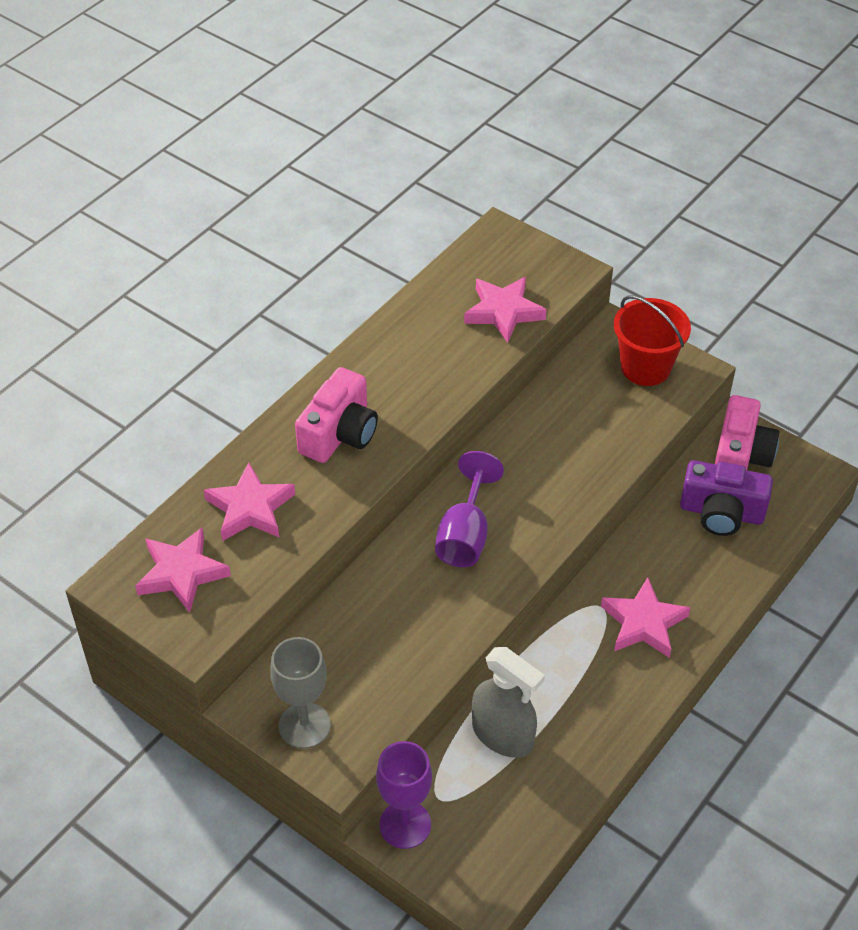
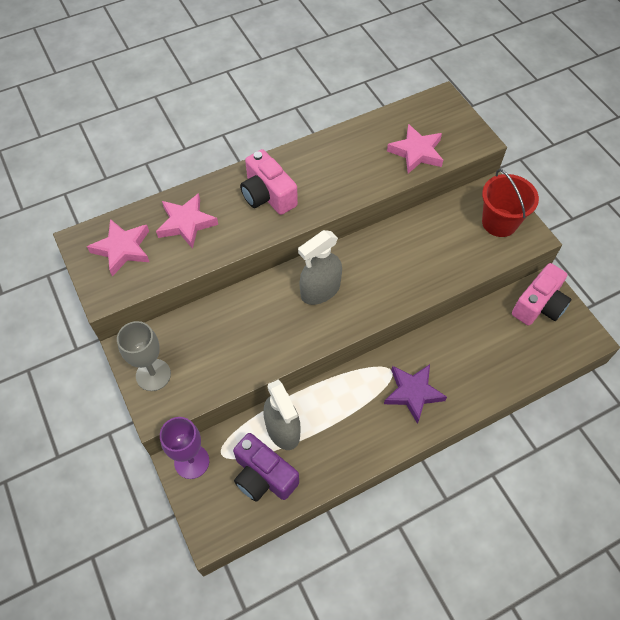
camera: 25 degrees right, 10 degrees up
(339, 433) = (267, 195): pink camera -> pink camera turned 90 degrees clockwise
(465, 535) = (320, 290): purple goblet -> grey spray bottle
(643, 623) = (413, 393): pink star -> purple star
(721, 513) = (505, 339): purple camera -> purple camera (263, 476)

